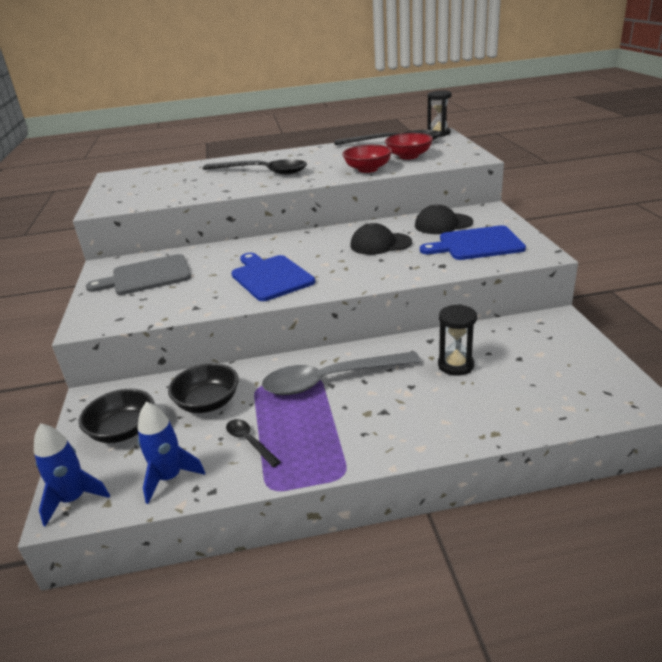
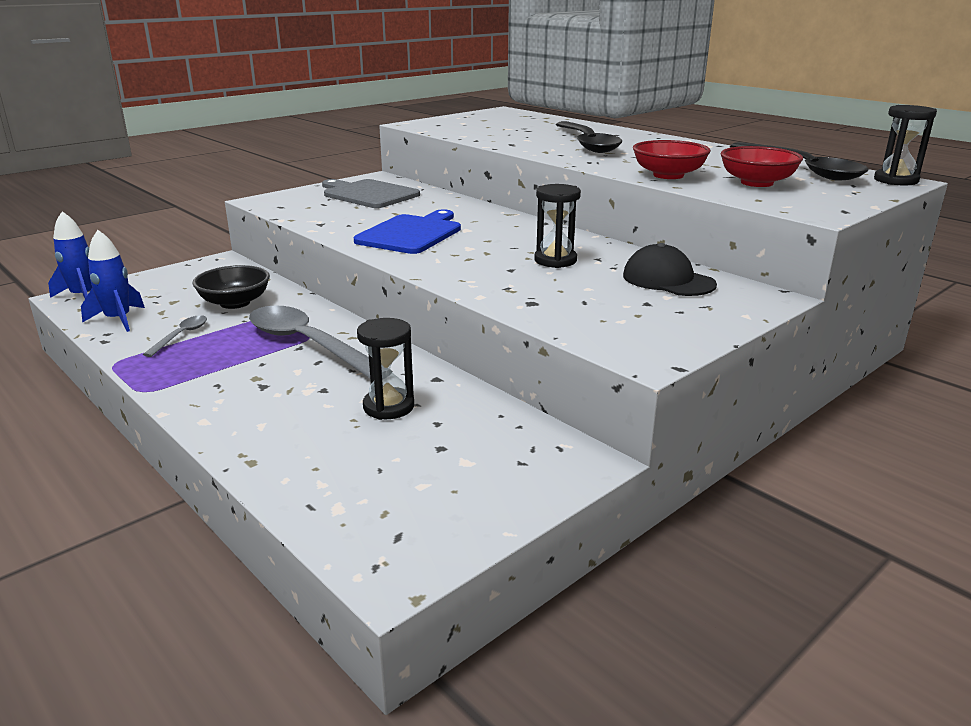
camera: 55 degrees right, 5 degrees down
(123, 431) = (177, 285): black bowl -> none
(249, 442) = (181, 336): black spoon -> grey spoon
(380, 244) = (555, 260): black cap -> black hourglass
(477, 244) = (626, 311): blue cutting board -> none

